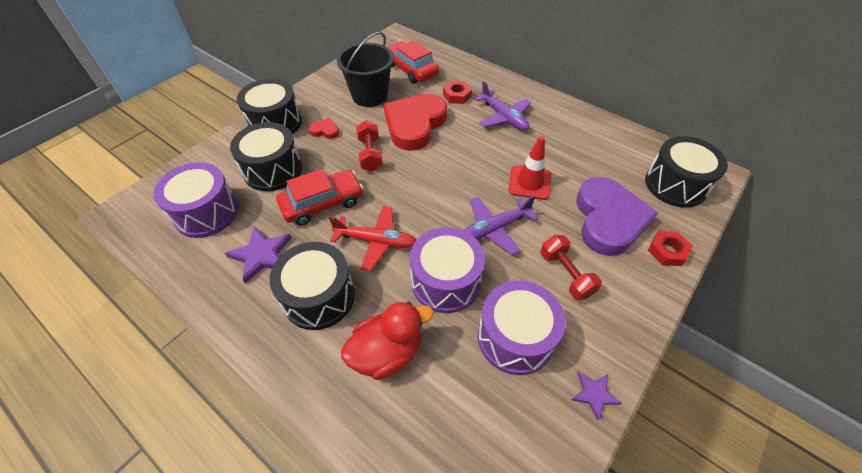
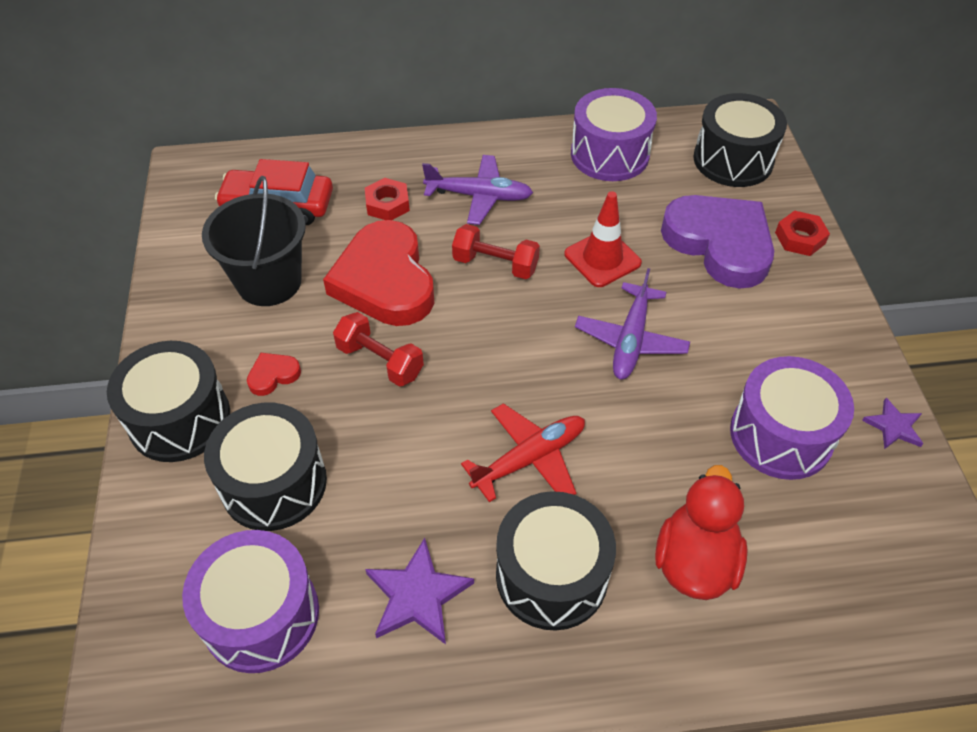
camera: 45 degrees left, 0 degrees up
(322, 203) = (404, 469): red car -> none
(445, 281) = (655, 438): purple drum -> purple drum (609, 154)
(566, 274) = (749, 333): red dumbbell -> red dumbbell (495, 264)

